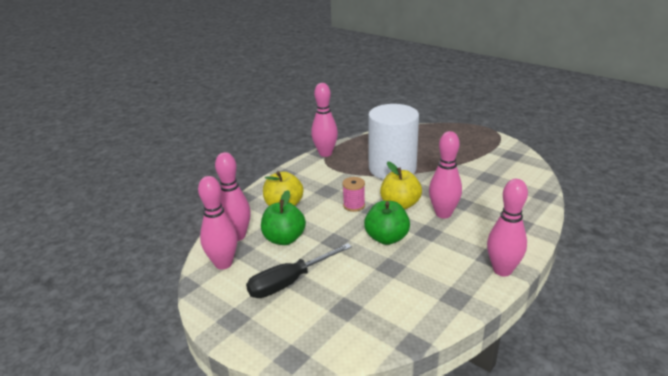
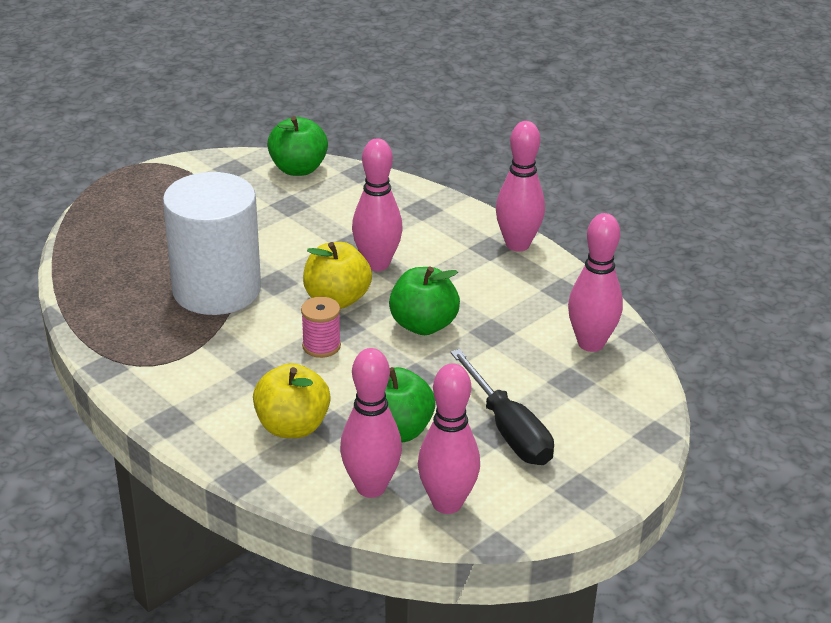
camera: 85 degrees left, 5 degrees up
(325, 153) = (114, 361): pink bowling pin -> pink bowling pin (591, 343)
(529, 174) = (298, 169): none -> green apple

